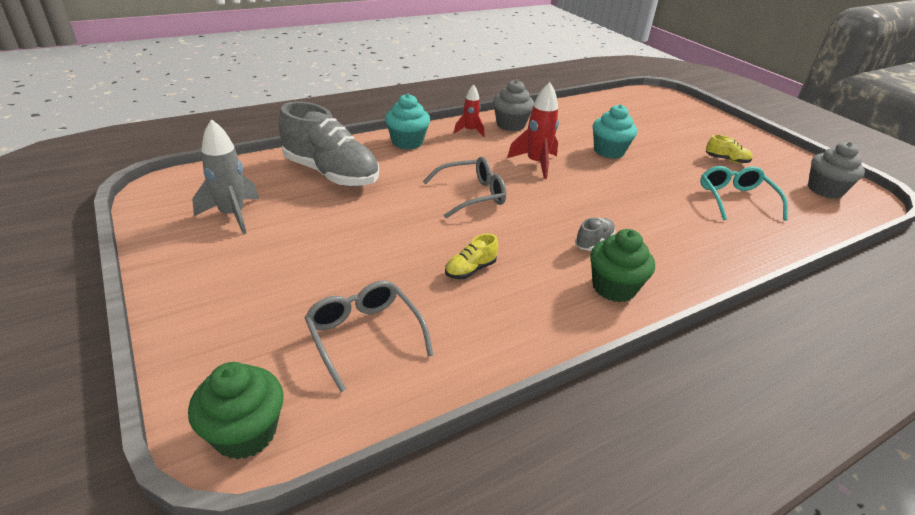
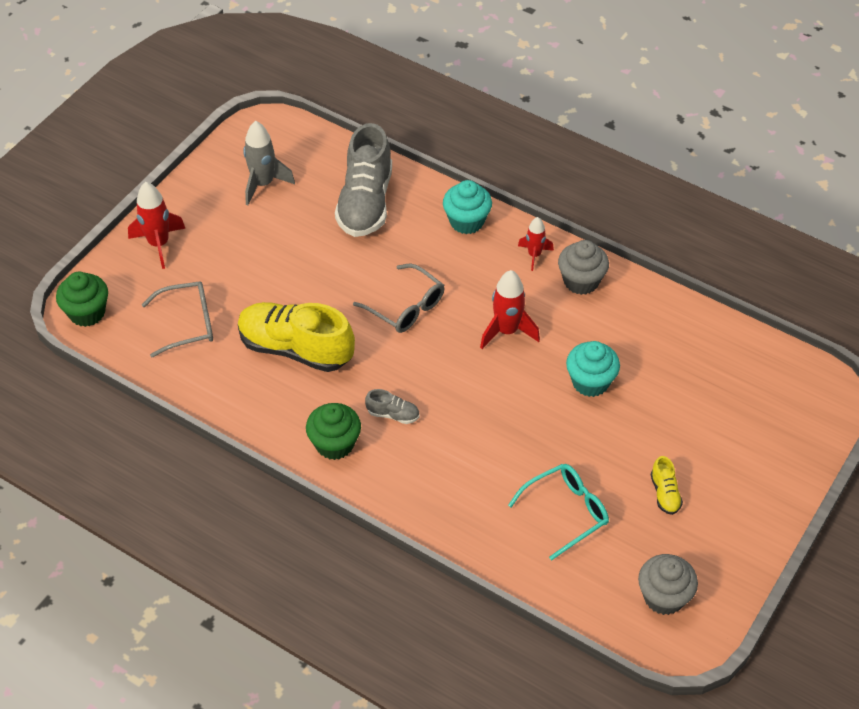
camera: 65 degrees right, 15 degrees up
(214, 316) = (159, 244): none -> red rocket
(364, 335) = (188, 324): grey glasses -> grey glasses turned 45 degrees clockwise
(470, 269) = (295, 349): yellow shoe -> yellow shoe, size x2.34

